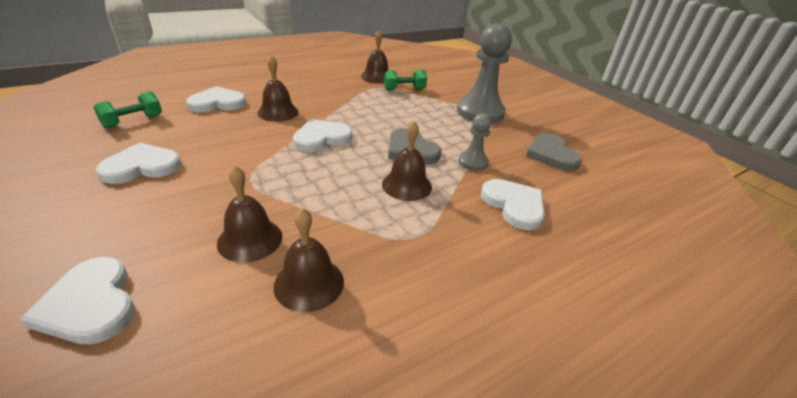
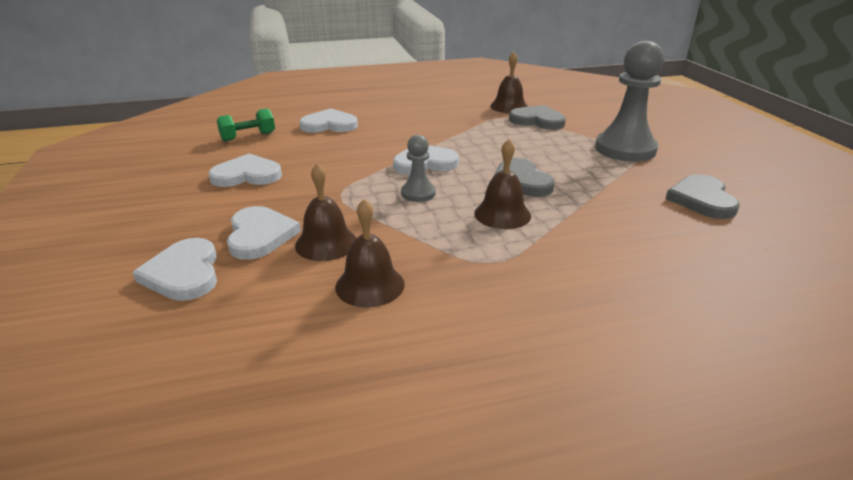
camera: 20 degrees right, 5 degrees down
(278, 112) = (387, 136): brown bell -> none
(404, 89) = (537, 120): green dumbbell -> grey heart
(473, 162) = (592, 199): grey pawn -> grey pawn (418, 193)
(514, 205) = (624, 246): white heart -> white heart (260, 235)

